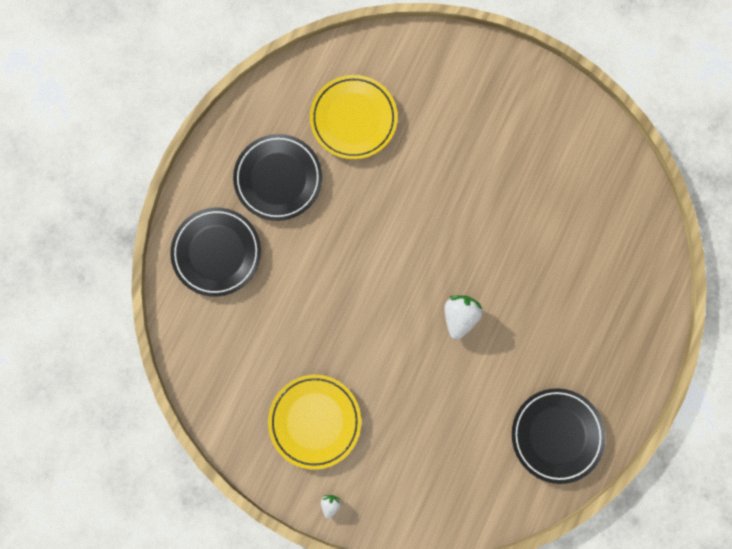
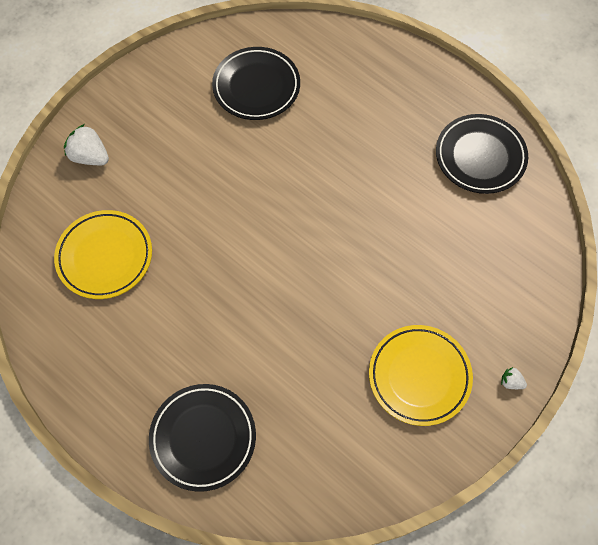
camera: 75 degrees left, 15 degrees down
(278, 179) = (141, 349): black plate -> black plate (256, 87)
(459, 316) = (344, 210): white strawberry -> white strawberry (90, 156)

